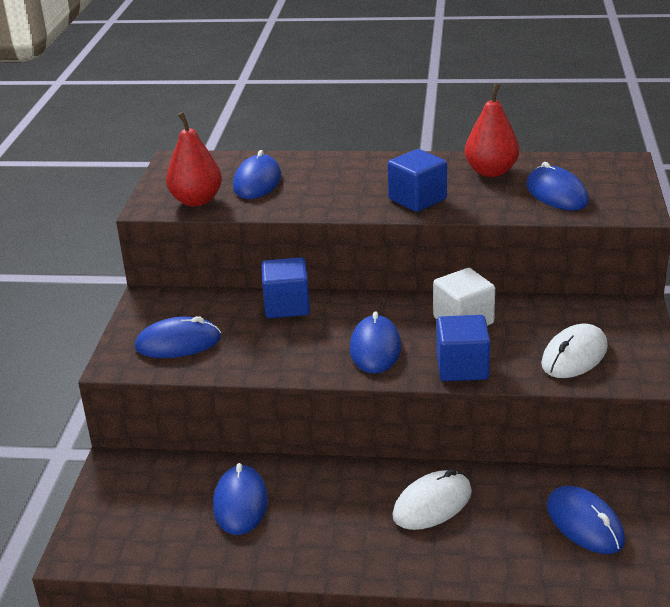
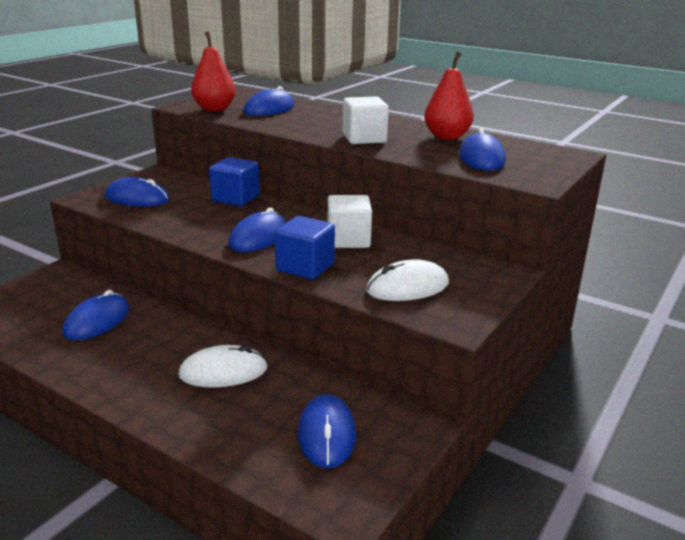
camera: 25 degrees right, 5 degrees down
(417, 199) = (364, 138): blue cube -> white cube

